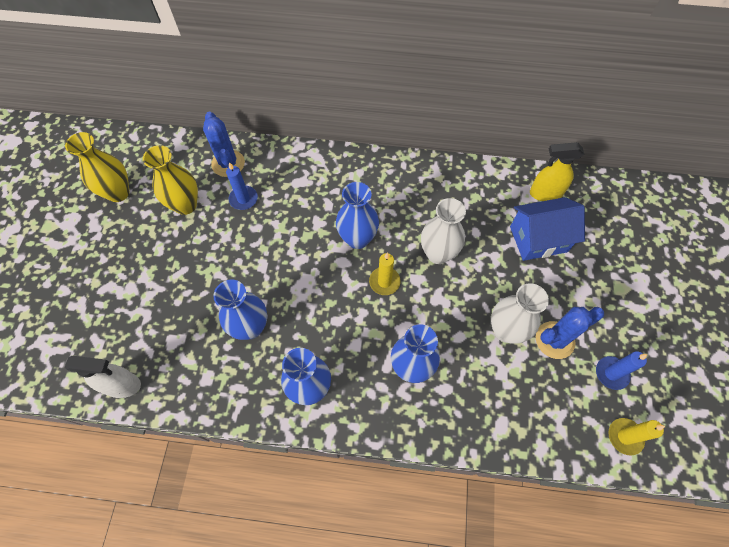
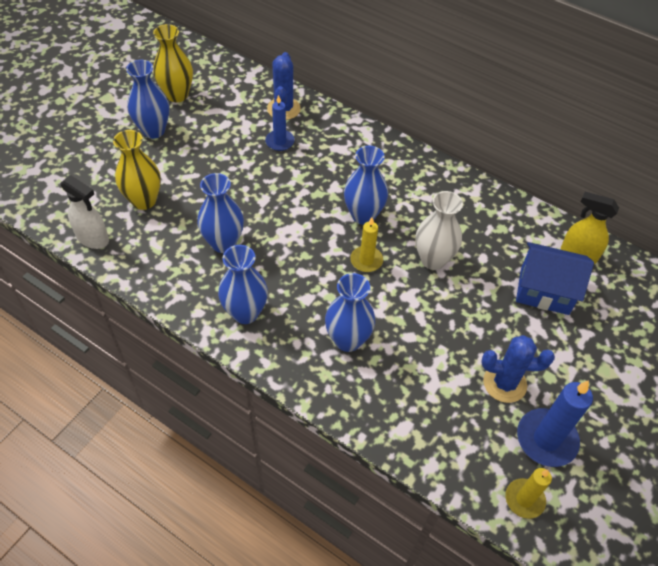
camera: 25 degrees right, 10 degrees down
(116, 241) = (153, 131): none -> blue vase
(185, 205) = (227, 126): yellow vase -> yellow vase (144, 200)
(506, 331) = (459, 352): white vase -> none
(611, 373) = (546, 439): blue candle -> blue candle, size x1.61

